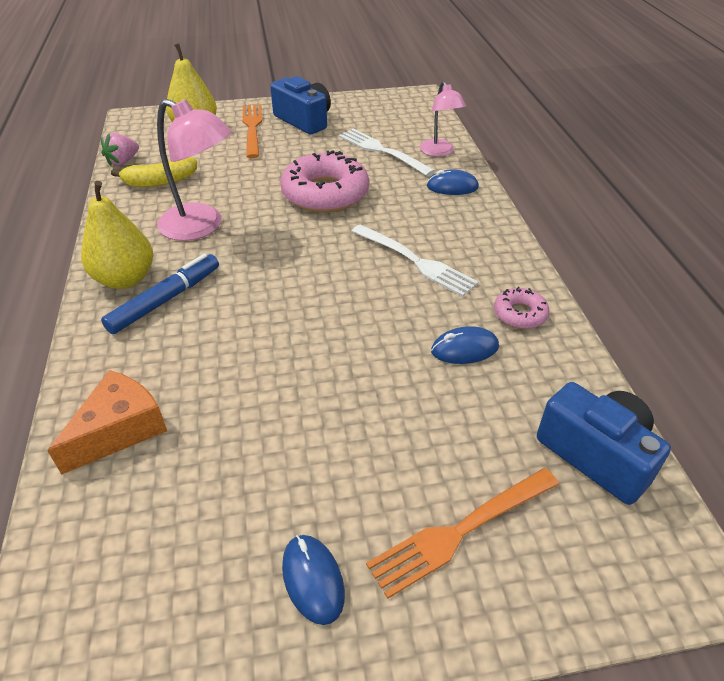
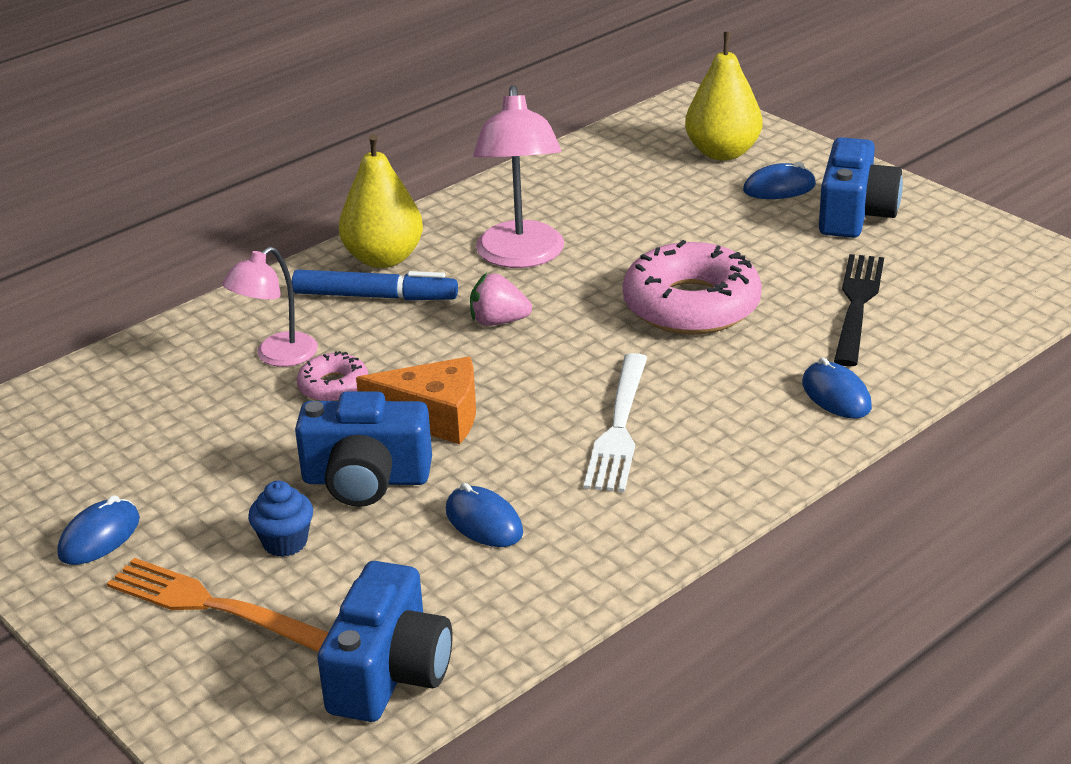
camera: 60 degrees right, 10 degrees down
(119, 430) = (183, 360): orange cheese -> orange cheese (434, 416)
(123, 161) = (588, 148): pink strawberry -> pink strawberry (498, 321)
(160, 181) = (577, 189): yellow banana -> none
(252, 128) = (779, 188): orange fork -> blue mouse
(374, 385) = (366, 479): none -> blue camera
(382, 151) = (857, 305): white fork -> black fork
(413, 456) = (285, 542): none -> blue cupcake
(439, 152) = (922, 351): pink lamp -> pink lamp (277, 356)
(520, 314) = (594, 544): pink donut -> pink donut (333, 386)

